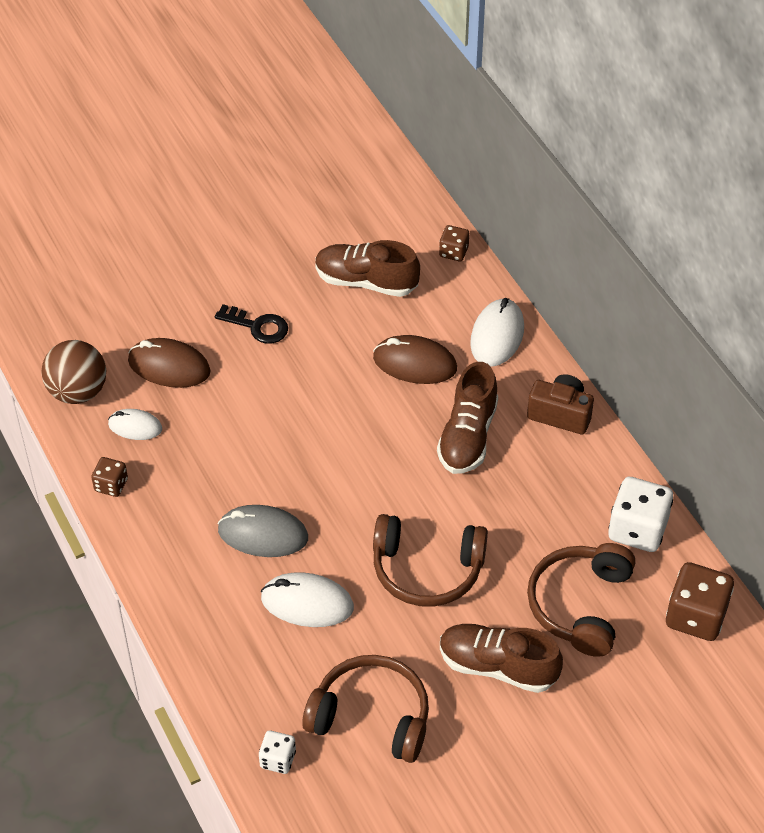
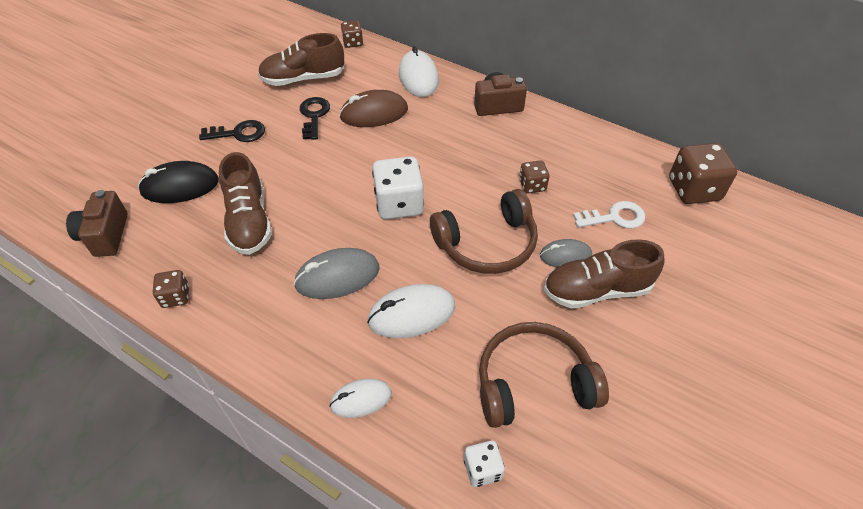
camera: 30 degrees left, 0 degrees up
(78, 391) = (105, 235): brown ball -> brown camera
(135, 426) = (173, 241): white mouse -> white mouse (361, 399)
(169, 366) = (180, 186): brown mouse -> black mouse
(348, 338) = (314, 116): none -> black key
(468, 436) = (446, 143): brown shoe -> brown shoe (249, 221)
(495, 619) = (565, 256): none -> grey mouse
(522, 529) = (532, 185): none -> brown dice
(580, 605) = (614, 217): brown headphones -> white key
(637, 529) = (607, 152): white dice -> white dice (399, 204)

